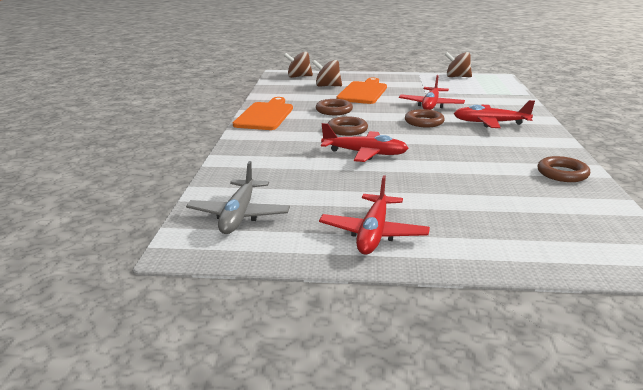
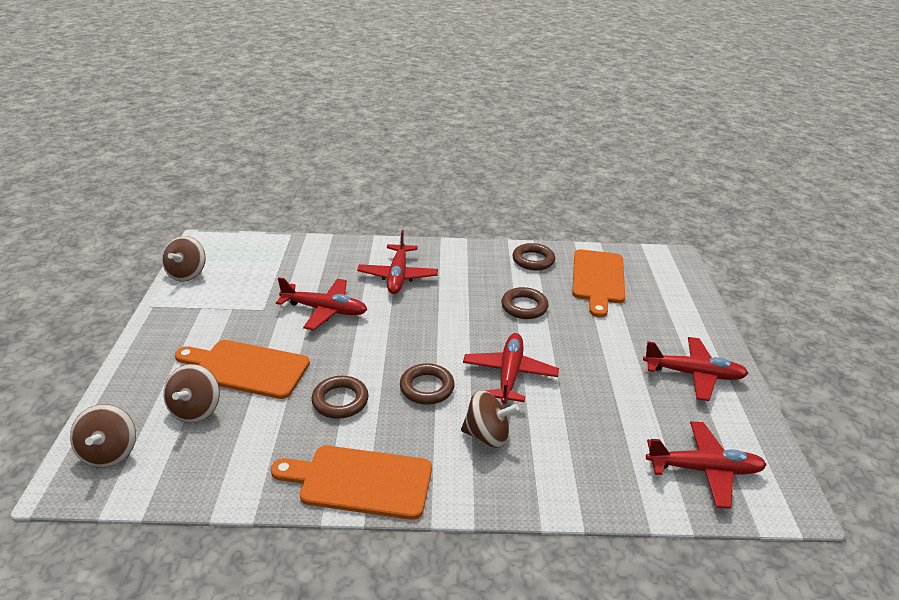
camera: 95 degrees left, 10 degrees up
(238, 215) = (704, 470): grey plane -> red plane
(296, 144) = (487, 435): none -> brown spinning top
(424, 122) = (394, 322): brown ring -> brown ring (524, 307)
(546, 204) = (598, 279): none -> orange cutting board

